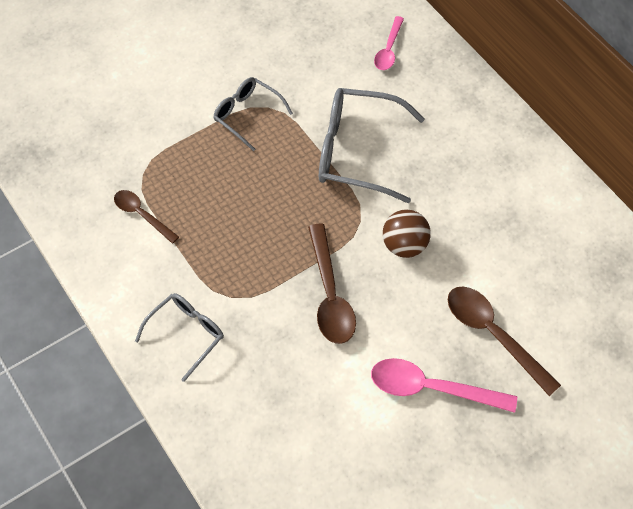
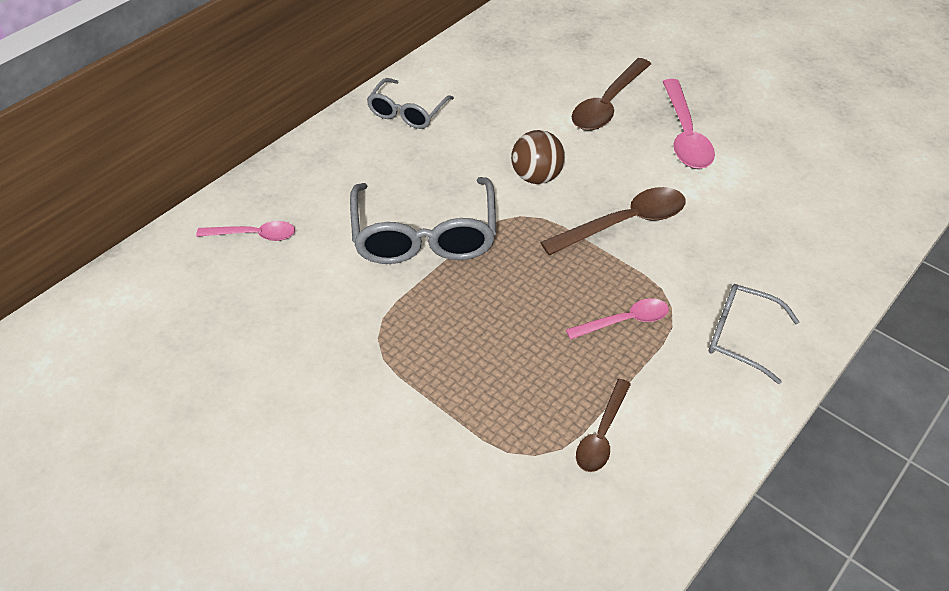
camera: 105 degrees left, 10 degrees down
(229, 260) = (624, 321): none -> pink spoon
(247, 115) = (397, 357): grey glasses -> grey glasses (407, 112)

